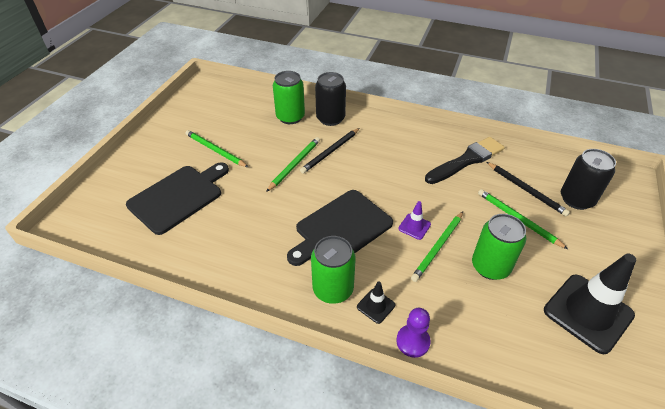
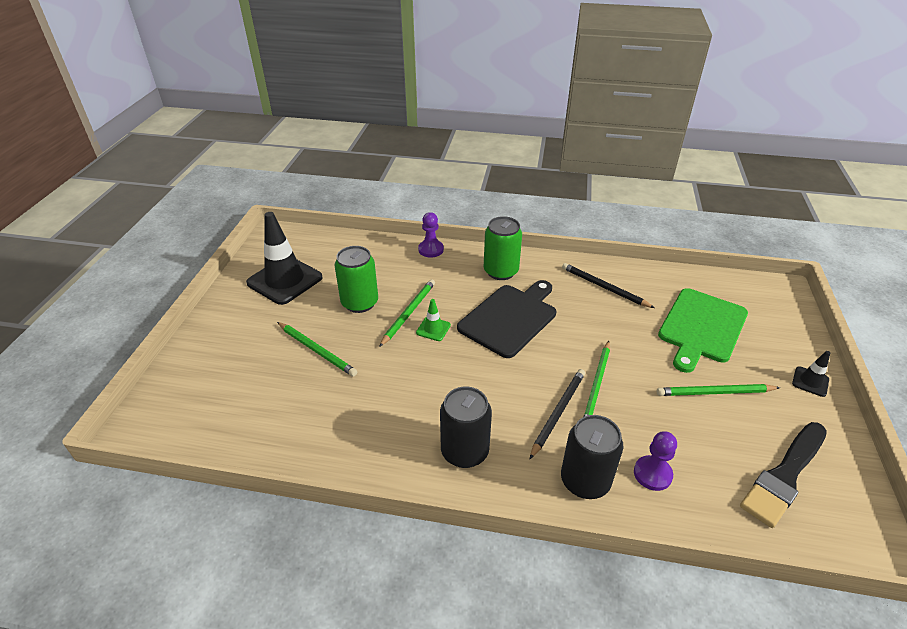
camera: 170 degrees right, 5 degrees down
(178, 197) = (701, 327): black cutting board -> green cutting board
(215, 150) = (715, 392): green pencil -> green pencil turned 150 degrees clockwise
(290, 117) = (652, 474): green can -> purple pawn
(376, 306) = (462, 265): black traffic cone -> black traffic cone (810, 381)
(414, 226) = (433, 329): purple traffic cone -> green traffic cone
(466, 160) = (362, 424): black brush -> black brush (784, 475)
(526, 190) = (293, 389): black pencil -> black pencil (604, 287)
(576, 199) = (234, 384): black can -> black can (464, 451)

